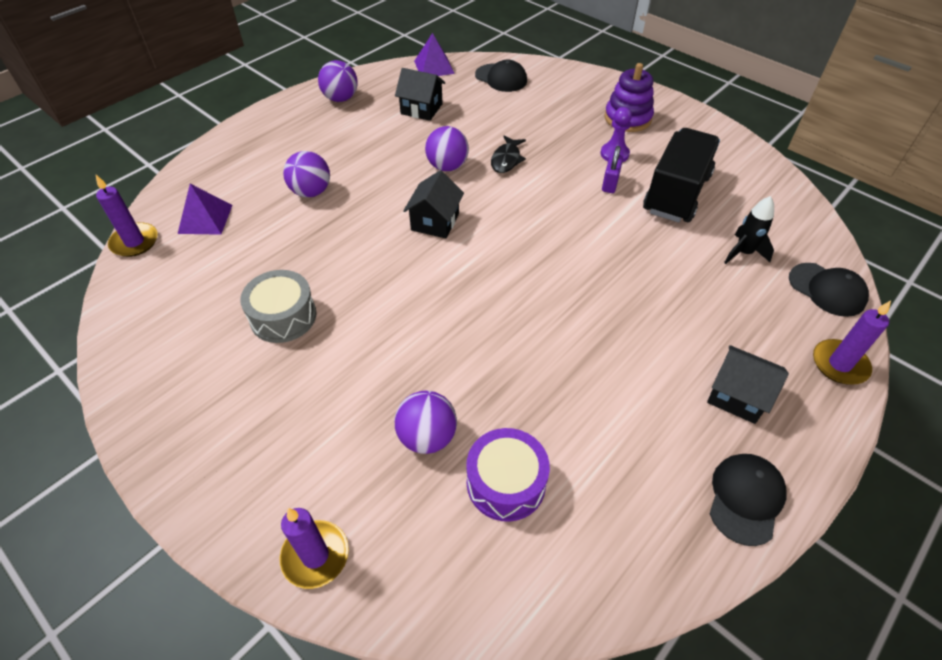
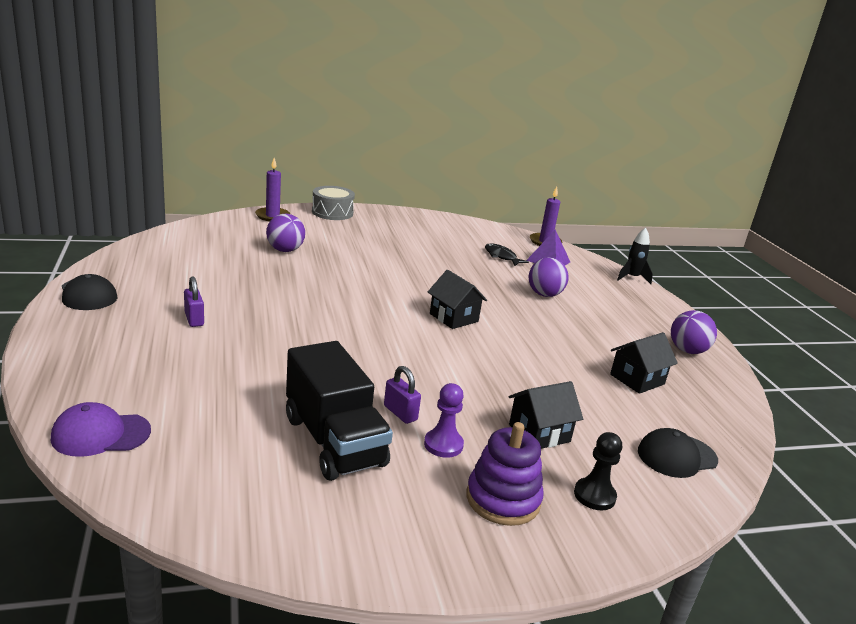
camera: 120 degrees right, 25 degrees down
(283, 316) = (426, 252): grey drum -> grey drum (332, 212)
(434, 67) = (732, 423): purple pyramid -> none
(447, 166) = (522, 351): purple ball -> none
(506, 160) = (502, 381): black fish -> black fish (501, 256)
(506, 483) = (226, 253): purple drum -> none
(579, 94) = (594, 495): none -> black pawn
(663, 372) = (194, 319): none -> purple padlock
(737, 396) = (130, 330): black house -> black house (539, 433)
(743, 253) = (210, 422): black rocket -> black rocket (632, 278)
(827, 289) = (101, 434): black cap -> purple cap
(839, 364) = (57, 382): purple candle -> none

